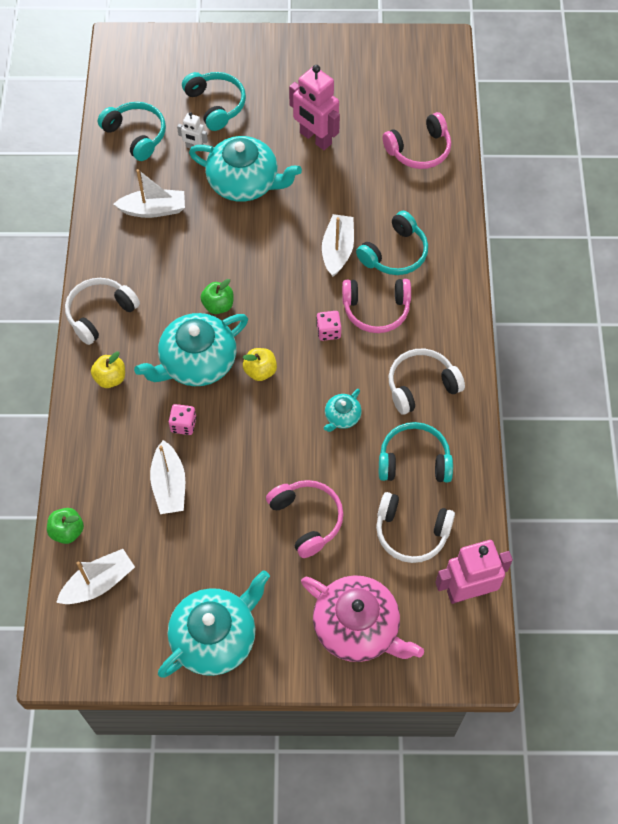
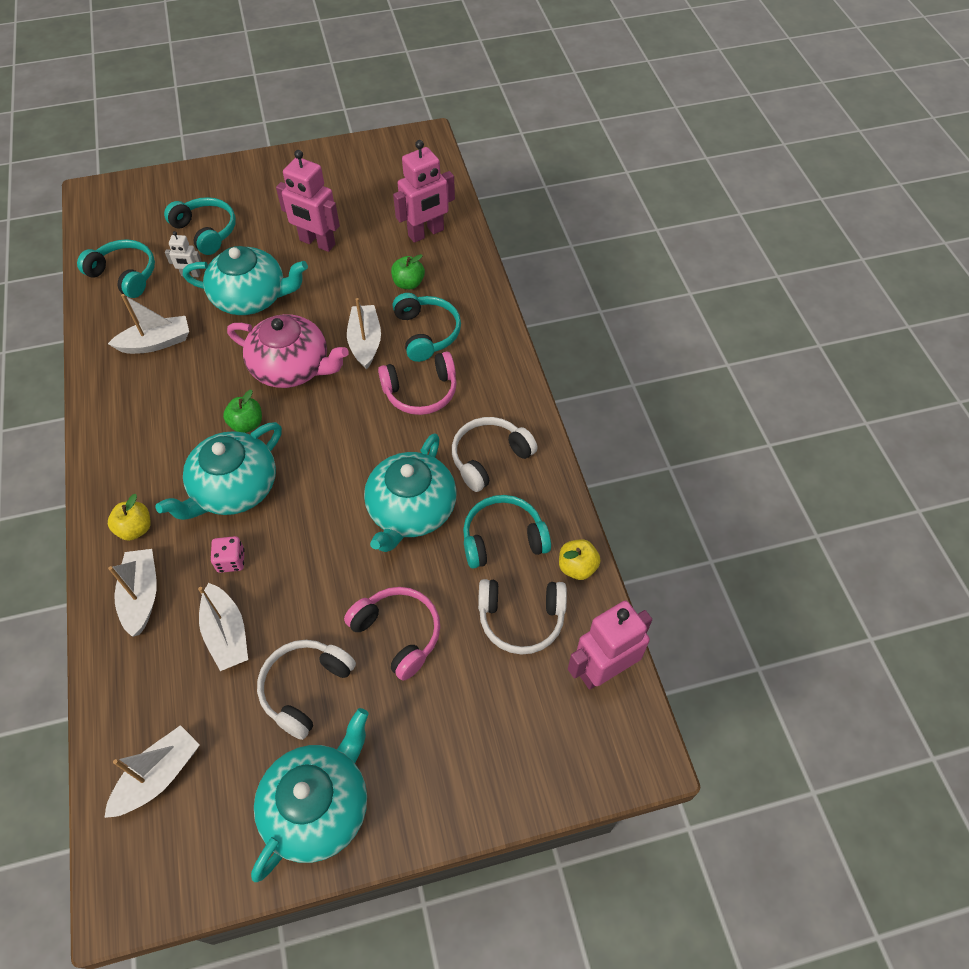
camera: 15 degrees left, 5 degrees down
(67, 531) = (109, 721): green apple -> green apple (408, 283)
(100, 314) = (112, 461): white headphones -> white headphones (305, 688)
(107, 437) = (142, 596): none -> white boat
(260, 371) = (308, 482): yellow apple -> yellow apple (577, 567)
(328, 331) = (375, 424): pink dice -> none
(342, 416) = (411, 510): turquoise teapot -> turquoise teapot, size x2.16
(357, 627) = (488, 747): pink teapot -> pink teapot (292, 367)
(394, 253) = (426, 333): turquoise headphones -> turquoise headphones turned 45 degrees counterclockwise
(419, 150) = (426, 233): pink headphones -> pink robot

